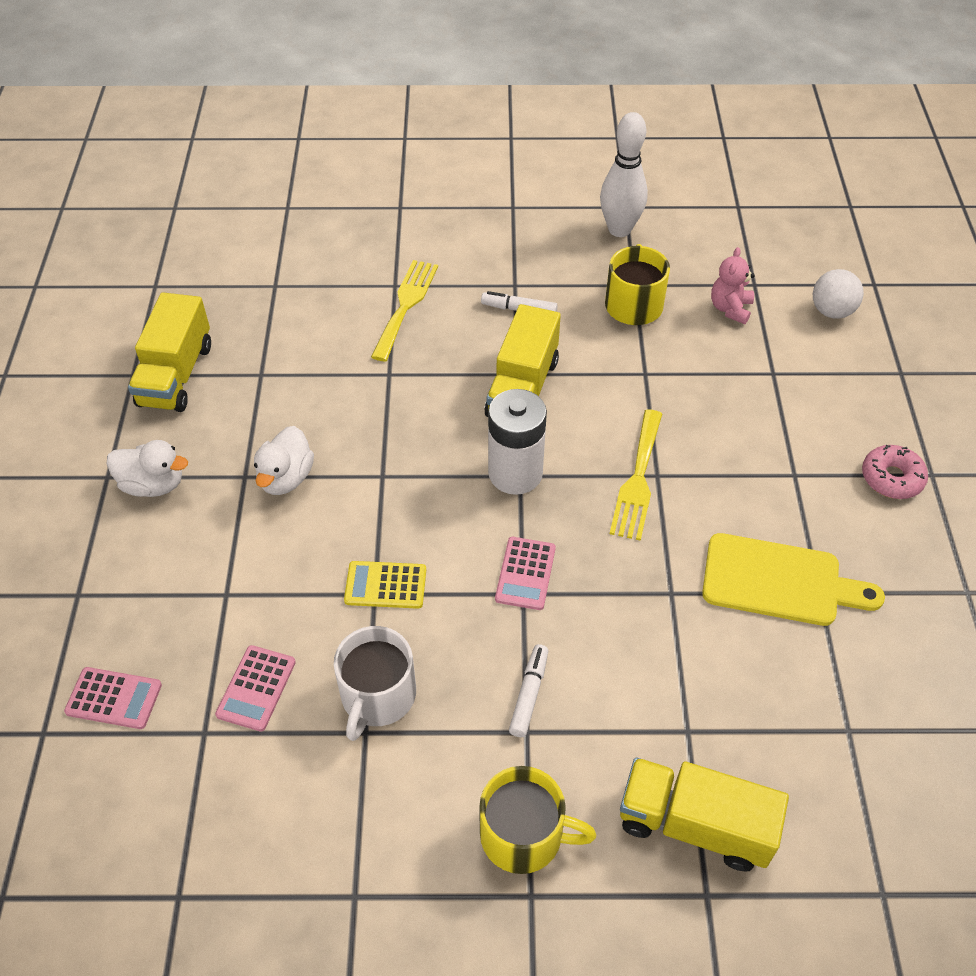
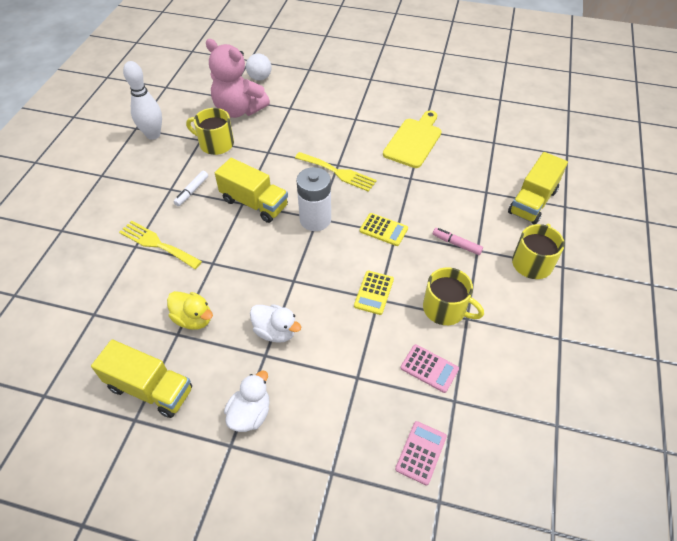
camera: 75 degrees left, 0 degrees up
(288, 383) = (193, 319): none -> yellow duck
(377, 695) = (445, 309): white mug -> yellow mug
(525, 573) = (383, 230): pink calculator -> yellow calculator
(529, 694) = (456, 244): white marker -> pink marker
(730, 309) = (239, 110): pink teddy bear -> pink teddy bear, size x2.06
(891, 478) = (368, 91): pink donut -> none

